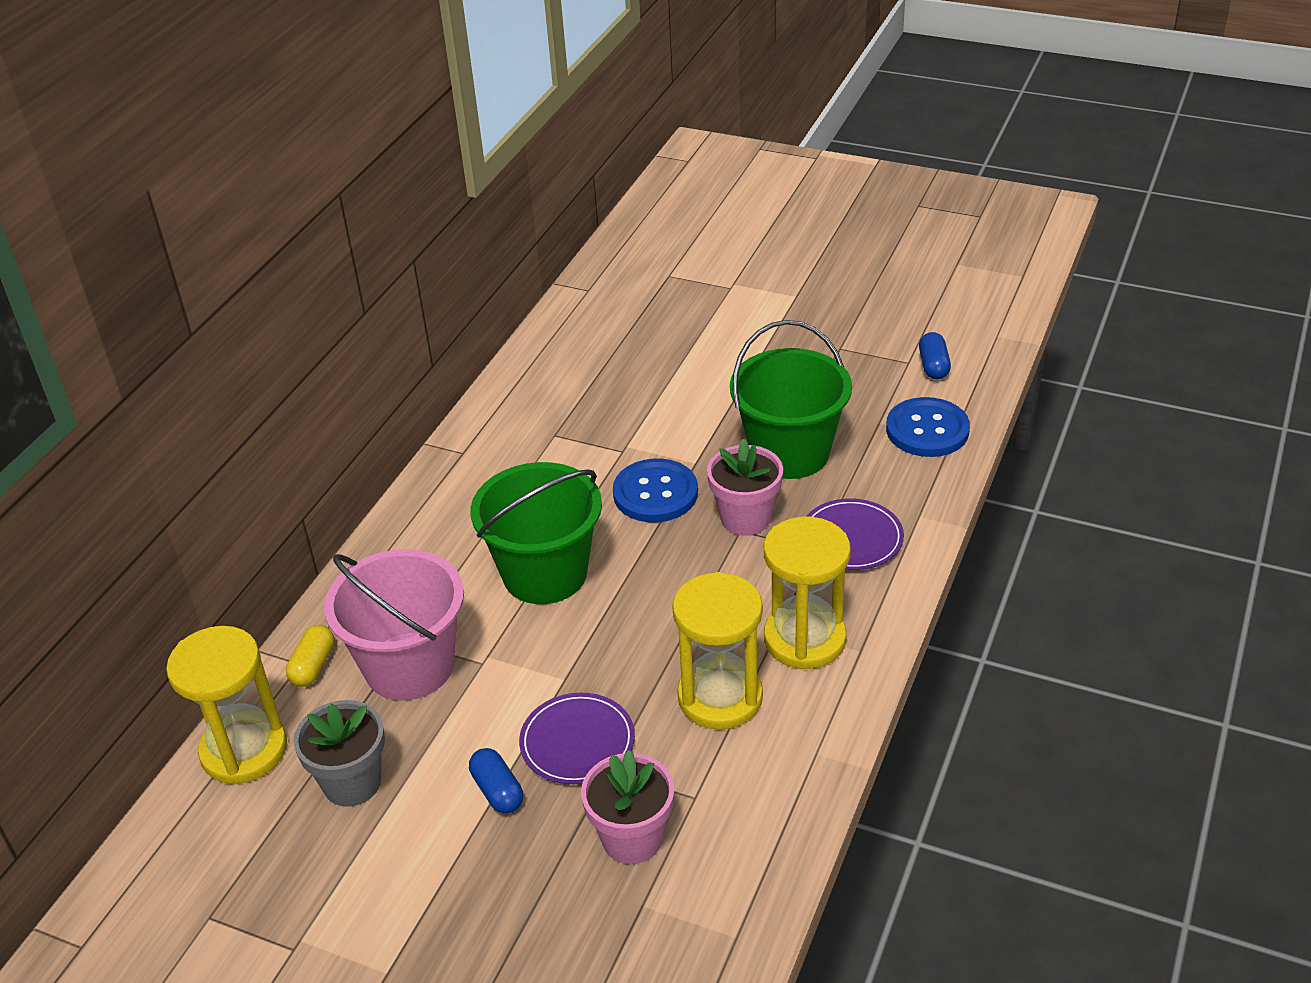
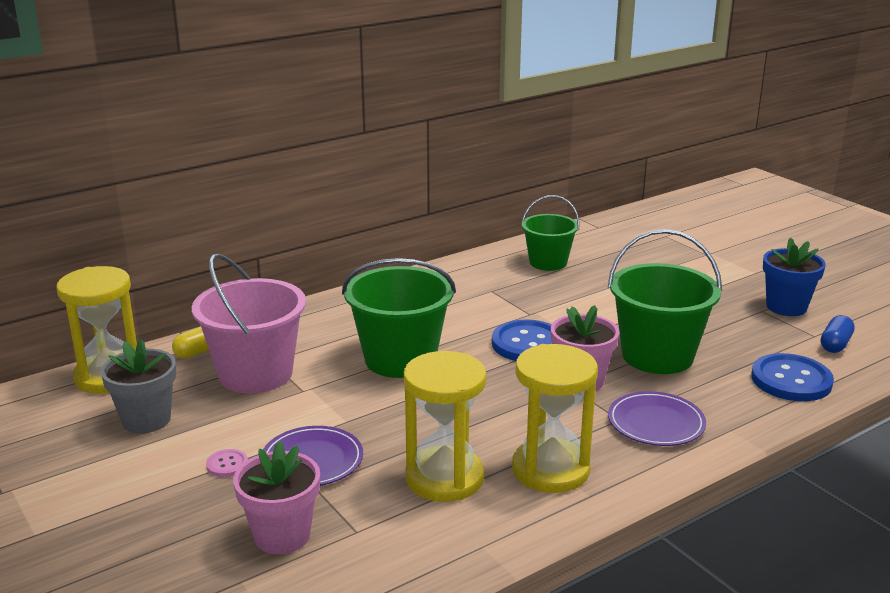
camera: 30 degrees right, 15 degrees down
(497, 791) = (227, 464): blue capsule -> pink button
(579, 367) = (548, 262): none -> green bucket
(858, 334) = (786, 307): none -> blue flower pot

